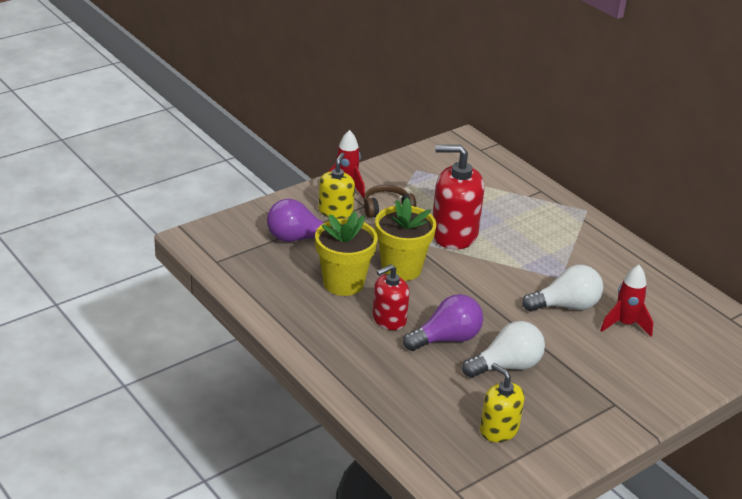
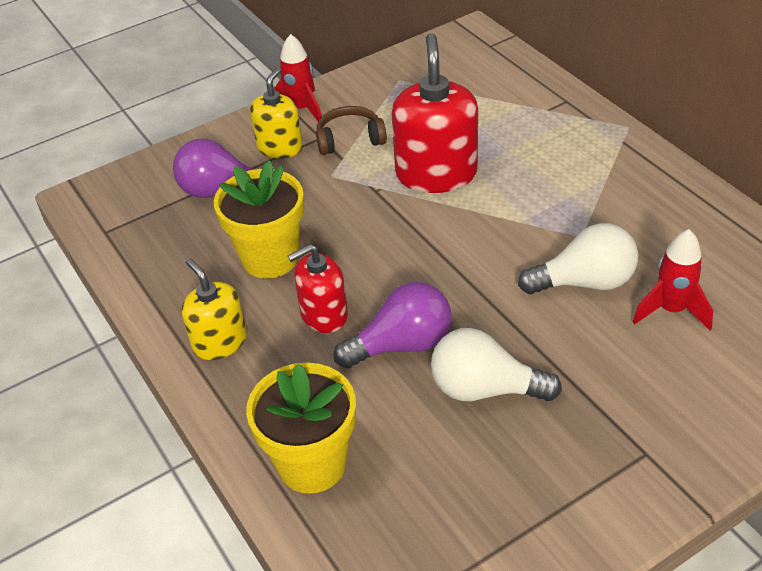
camera: 10 degrees right, 10 degrees up
(401, 268) = (354, 231): yellow flower pot -> yellow flower pot (312, 464)
(454, 234) = (436, 173): red soap dispenser -> red soap dispenser turned 75 degrees clockwise
(499, 429) = (459, 505): yellow soap dispenser -> yellow soap dispenser (220, 342)
(506, 366) = (485, 389): white light bulb -> white light bulb turned 150 degrees counterclockwise

